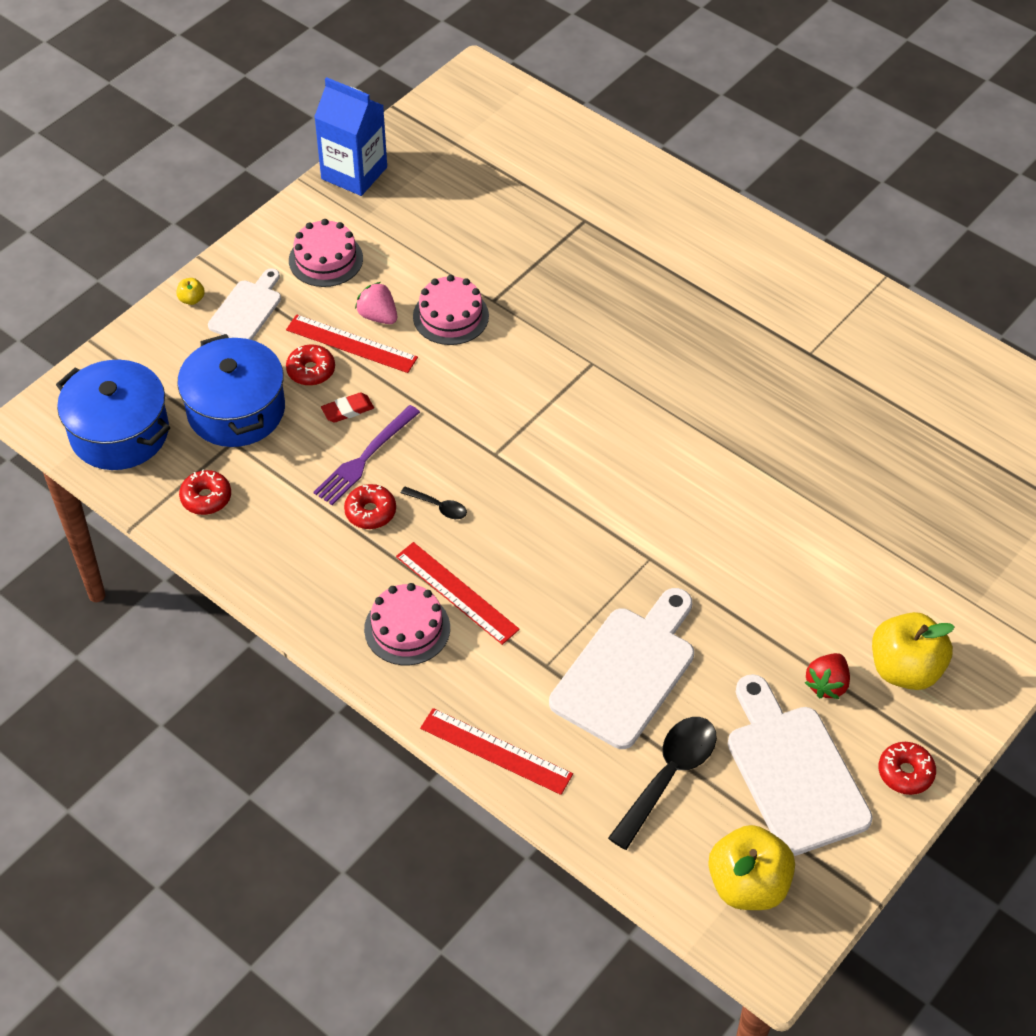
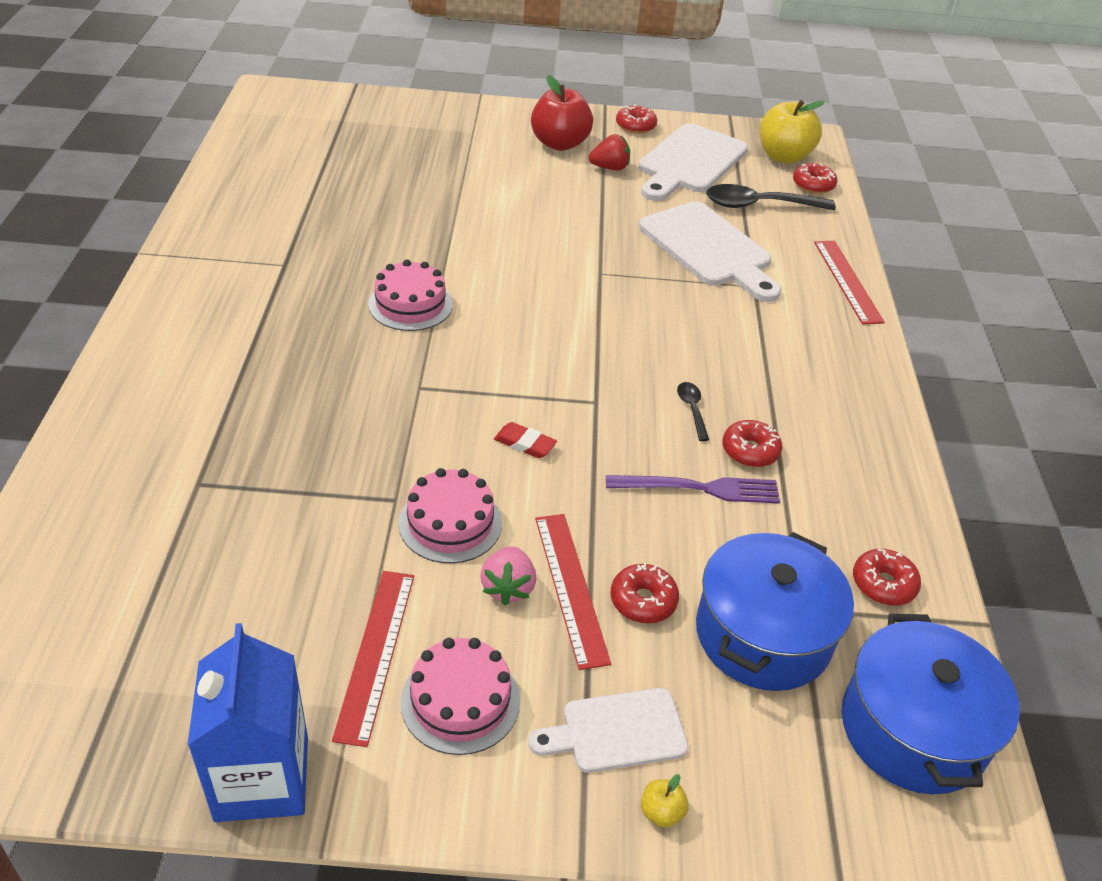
camera: 130 degrees left, 10 degrees down
(347, 410) = (660, 536): red eraser -> red eraser (525, 444)
(407, 628) = (822, 370): pink cake -> pink cake (410, 304)
(456, 593) = (757, 358): red ruler -> red ruler (376, 653)
(626, 671) = (709, 248): white cutting board -> white cutting board turned 120 degrees counterclockwise
(671, 865) = (813, 185): none -> red donut
(905, 669) = (559, 144): yellow apple -> red apple

